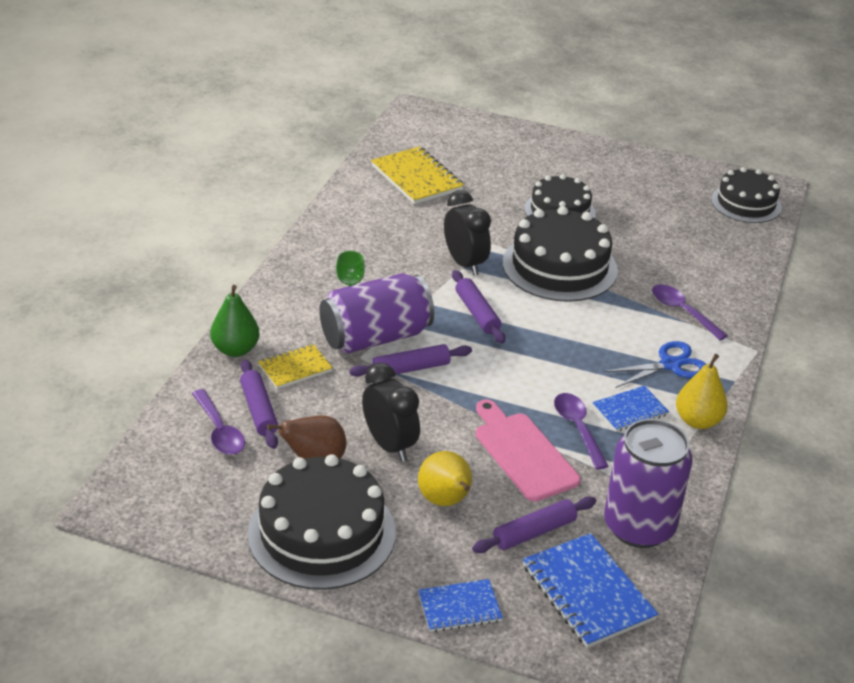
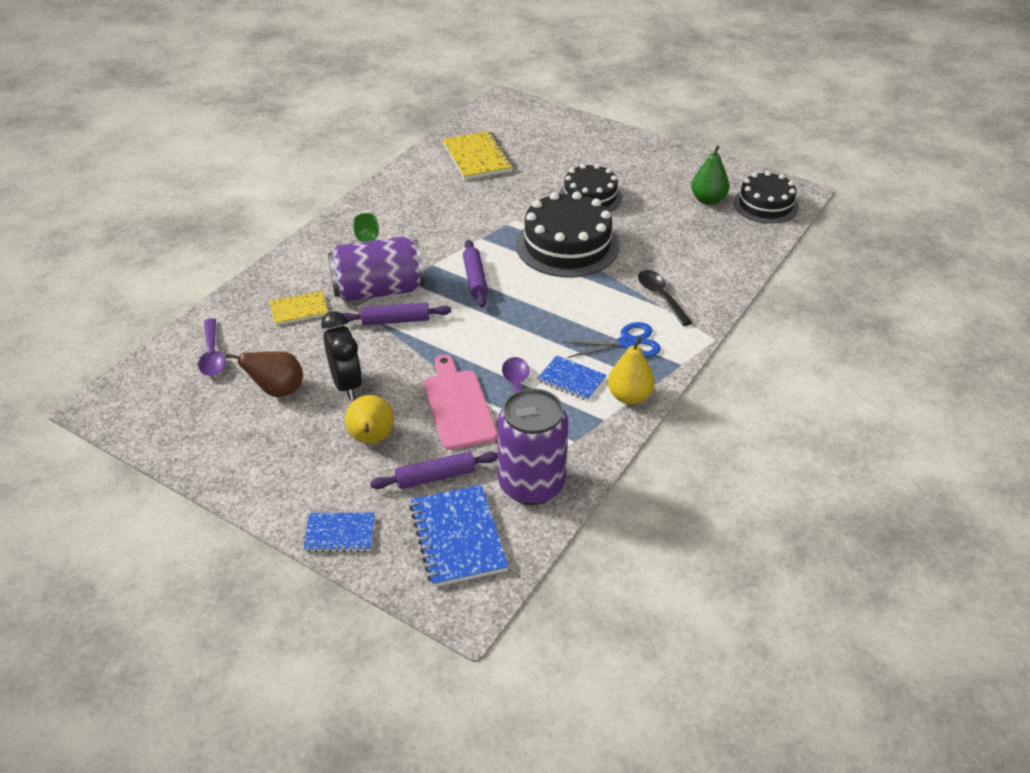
camera: 15 degrees right, 5 degrees up
(235, 350) = (257, 288): green pear -> green pear (708, 200)
(259, 410) = (252, 341): purple rolling pin -> none
(321, 533) = (254, 452): black cake -> none
(465, 264) = (484, 235): black clock -> none
(630, 411) = (571, 380): blue notebook -> blue notebook turned 45 degrees clockwise
(682, 312) = (661, 297): purple spoon -> black spoon

